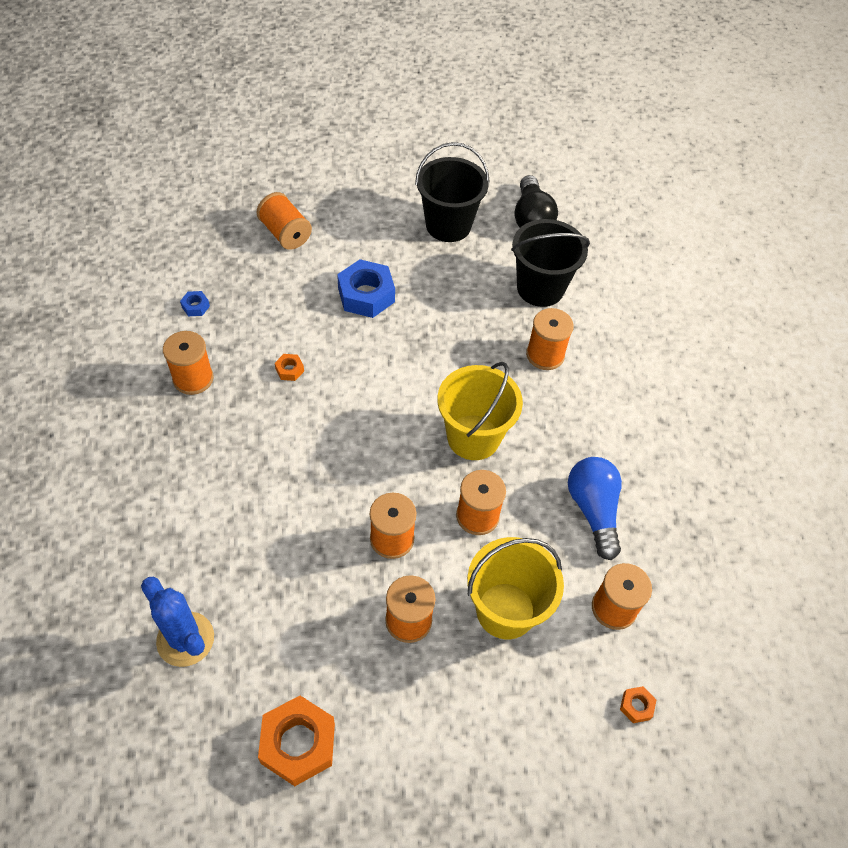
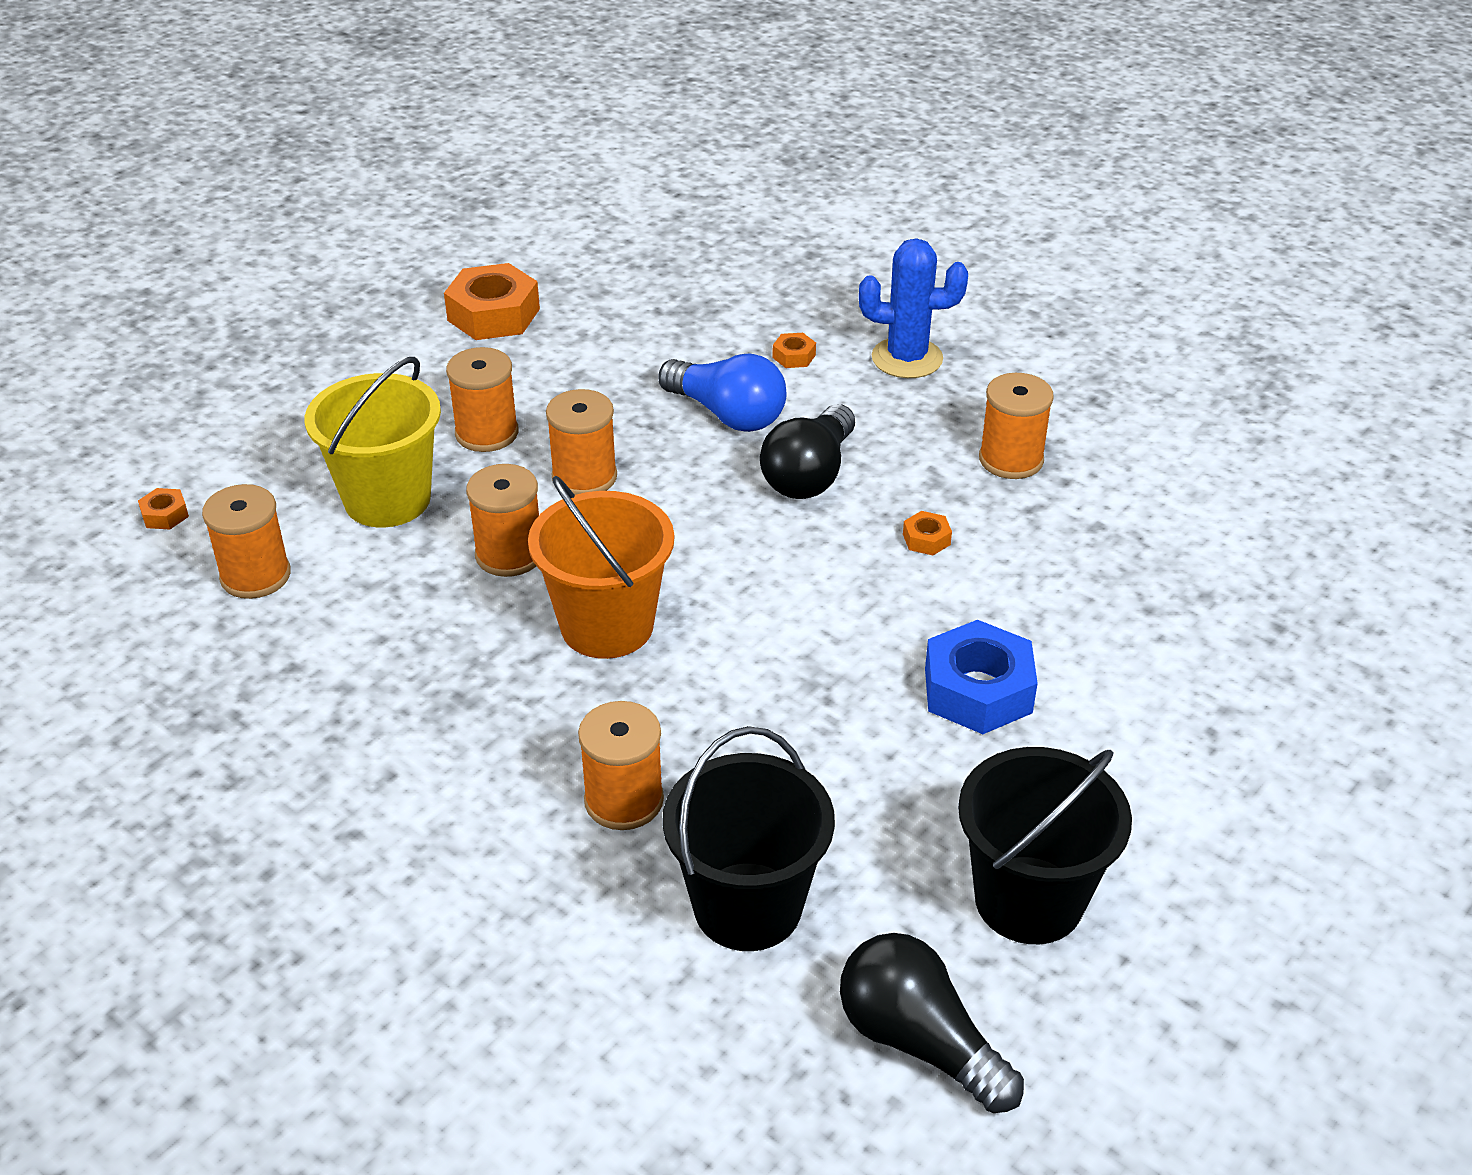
camera: 140 degrees right, 15 degrees down
(185, 639) = (683, 307): blue cactus -> blue cactus (907, 358)
(186, 535) = (794, 356): none -> orange nut
(195, 306) = (1143, 522): blue nut -> none
(285, 233) = (1214, 687): orange spool -> none
(288, 446) = (809, 475): none -> black light bulb
(473, 437) = (607, 626): yellow bucket -> orange bucket
(593, 510) = (364, 652): blue light bulb -> blue light bulb (727, 414)

